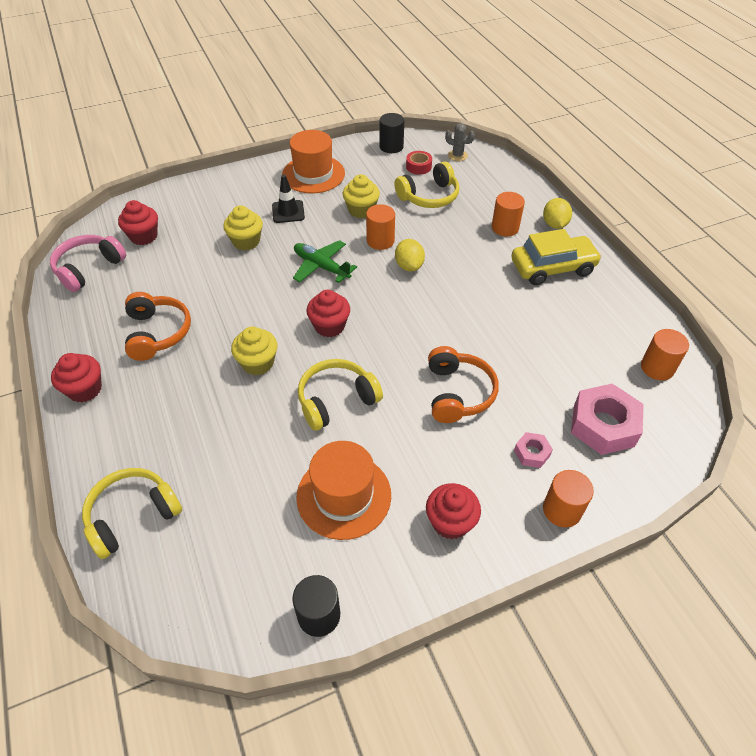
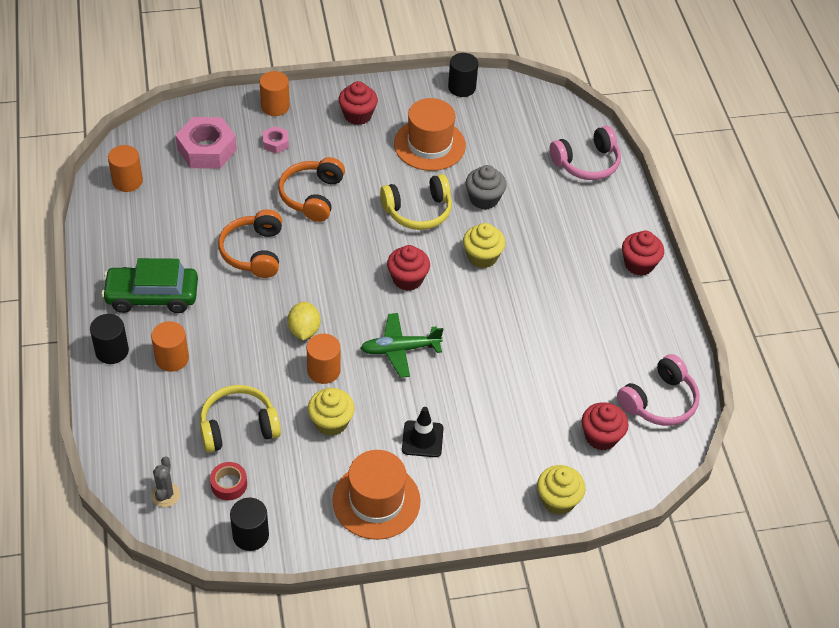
camera: 170 degrees left, 0 degrees up
(132, 516) = (587, 163): yellow headphones -> pink headphones
(157, 333) = (577, 306): orange headphones -> orange headphones (254, 252)
(246, 241) = (479, 402): yellow cupcake -> yellow cupcake (558, 500)
(263, 432) = (484, 199): none -> grey cupcake
(321, 267) = (400, 349): green plane -> green plane turned 120 degrees clockwise
(457, 155) = (165, 495): grey cactus -> grey cactus turned 60 degrees clockwise
(552, 267) = (152, 296): yellow car -> green car
(554, 224) = (112, 351): yellow lemon -> black cylinder

